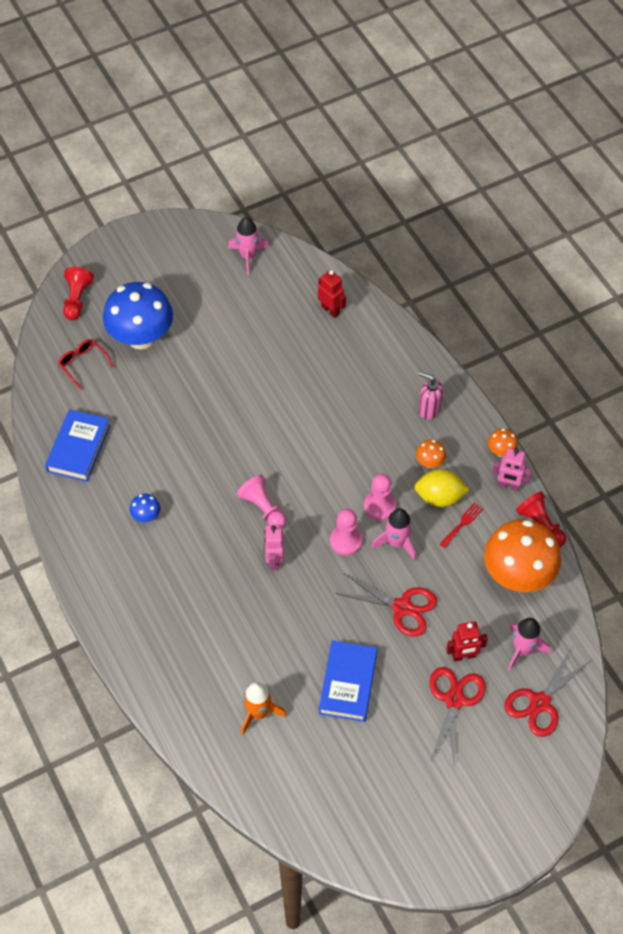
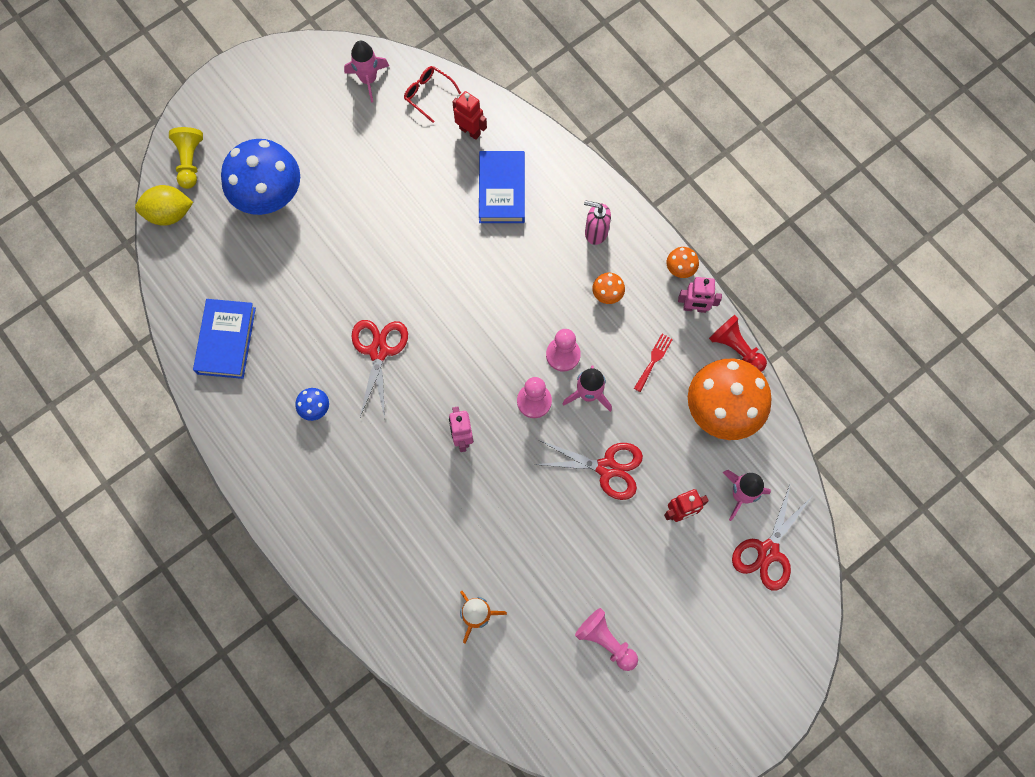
camera: 10 degrees left, 15 degrees up
(77, 299) = (190, 161): red pawn -> yellow pawn
(83, 364) = (211, 239): red glasses -> red glasses (428, 94)
(263, 508) = (439, 378): pink pawn -> pink pawn (605, 641)
(348, 683) = (565, 565): blue book -> blue book (502, 190)
(439, 497) = (624, 334): yellow lemon -> yellow lemon (169, 214)
(454, 700) = (679, 564): red scissors -> red scissors (378, 351)

